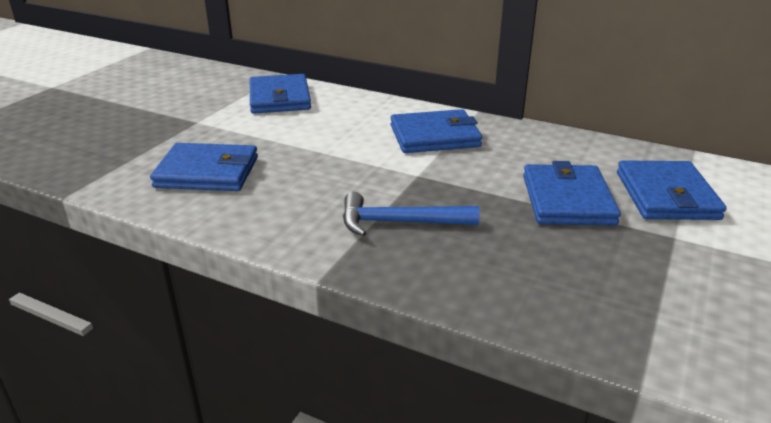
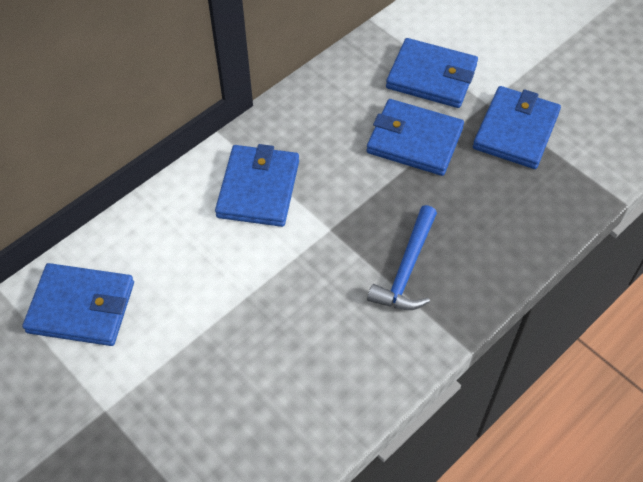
camera: 70 degrees left, 25 degrees up
(207, 172) = (247, 413): blue wallet -> blue wallet (516, 131)

